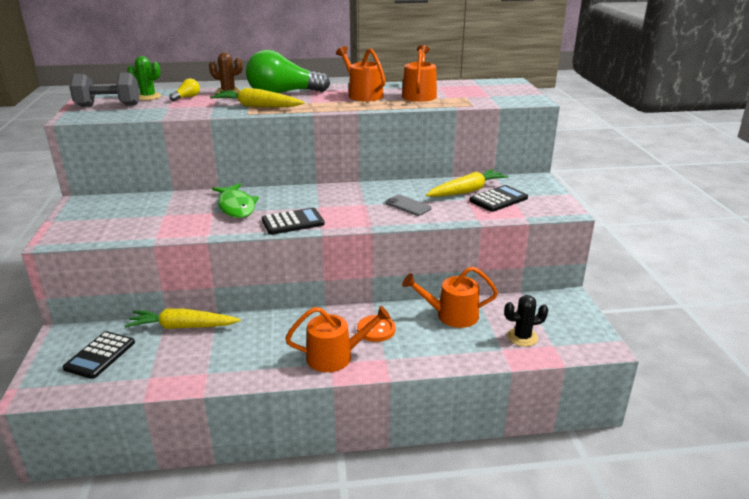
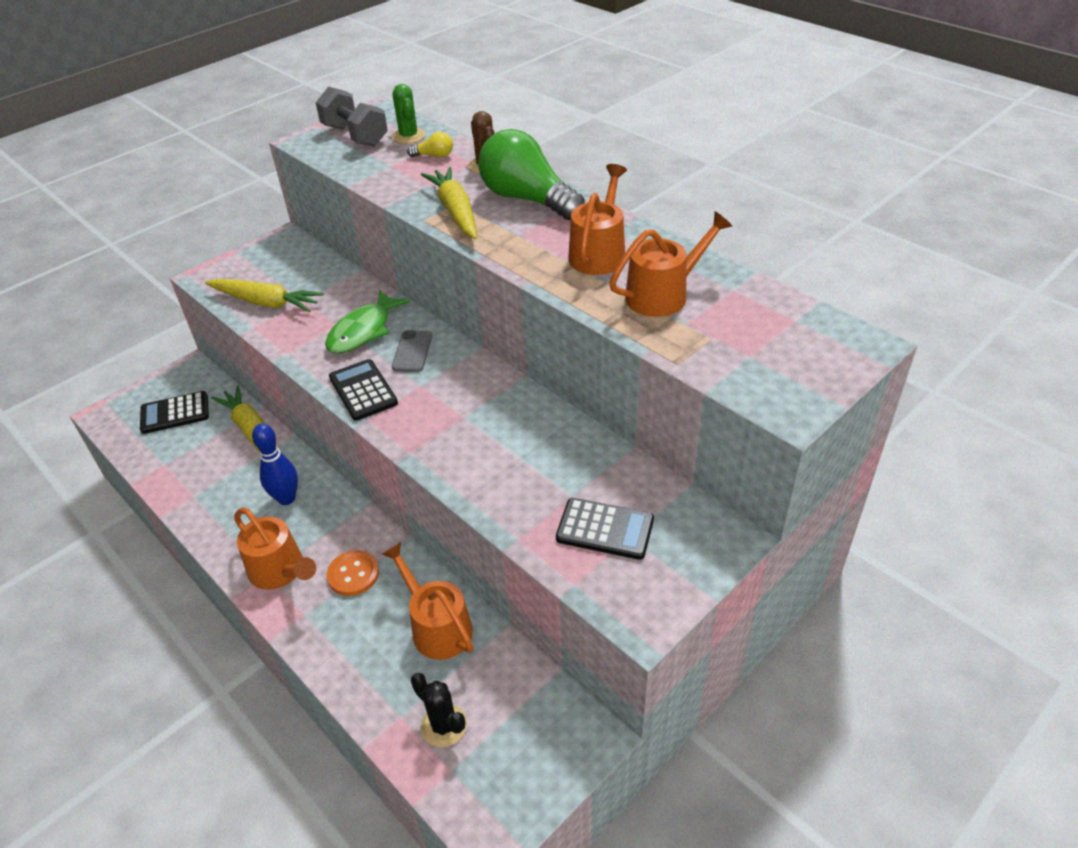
camera: 55 degrees right, 15 degrees up
(273, 333) = (286, 498): none -> blue bowling pin
(293, 222) = (363, 390): black calculator -> black calculator turned 150 degrees counterclockwise
(408, 206) = (495, 454): grey phone -> grey phone (412, 351)
(466, 191) = (599, 484): yellow carrot -> yellow carrot (266, 302)

